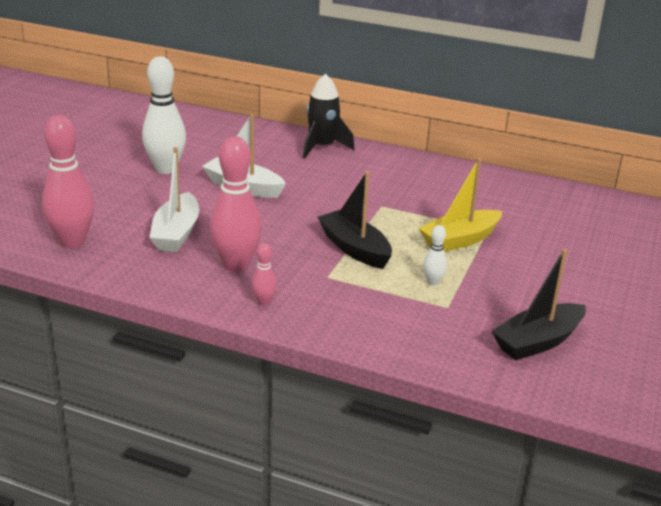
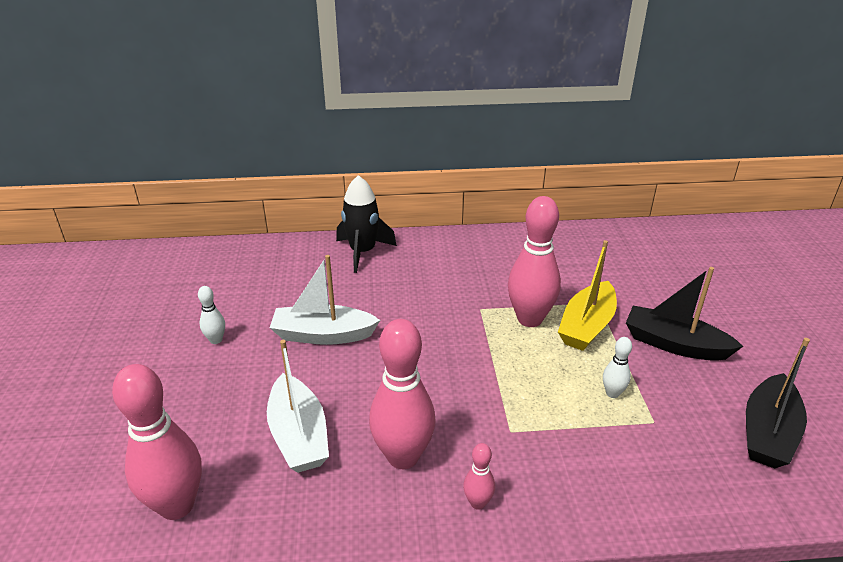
camera: 25 degrees left, 5 degrees up
(165, 169) = (216, 340): white bowling pin -> white bowling pin, size x0.46
(354, 248) = (503, 378): black boat -> black boat (674, 344)
(415, 223) = (529, 319): none -> pink bowling pin

